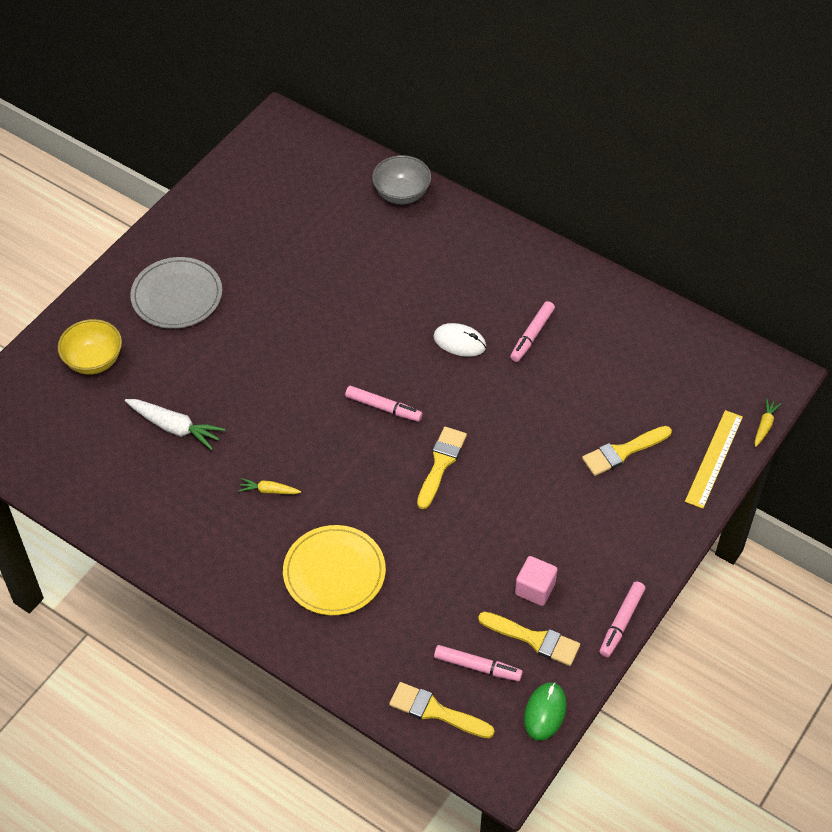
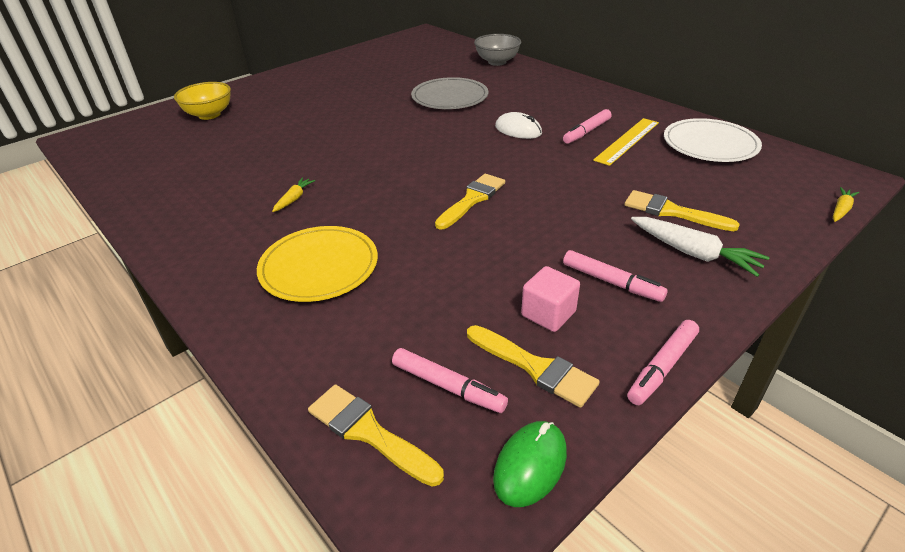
camera: 15 degrees right, 15 degrees down
(174, 427) = (241, 153): white carrot -> white carrot (693, 253)
(177, 296) = (298, 91): grey plate -> grey plate (450, 97)
(269, 491) = (294, 199): yellow carrot -> yellow carrot turned 90 degrees clockwise
(383, 407) = (432, 159): pink marker -> pink marker (611, 282)
(622, 452) = (672, 212): yellow brush -> yellow brush turned 45 degrees clockwise
(656, 340) = (710, 144): none -> white plate
(714, 458) = (782, 228): yellow ruler -> yellow ruler (627, 141)

